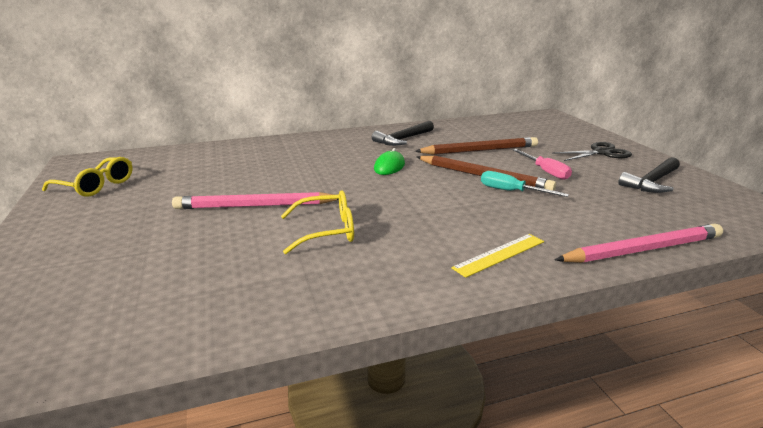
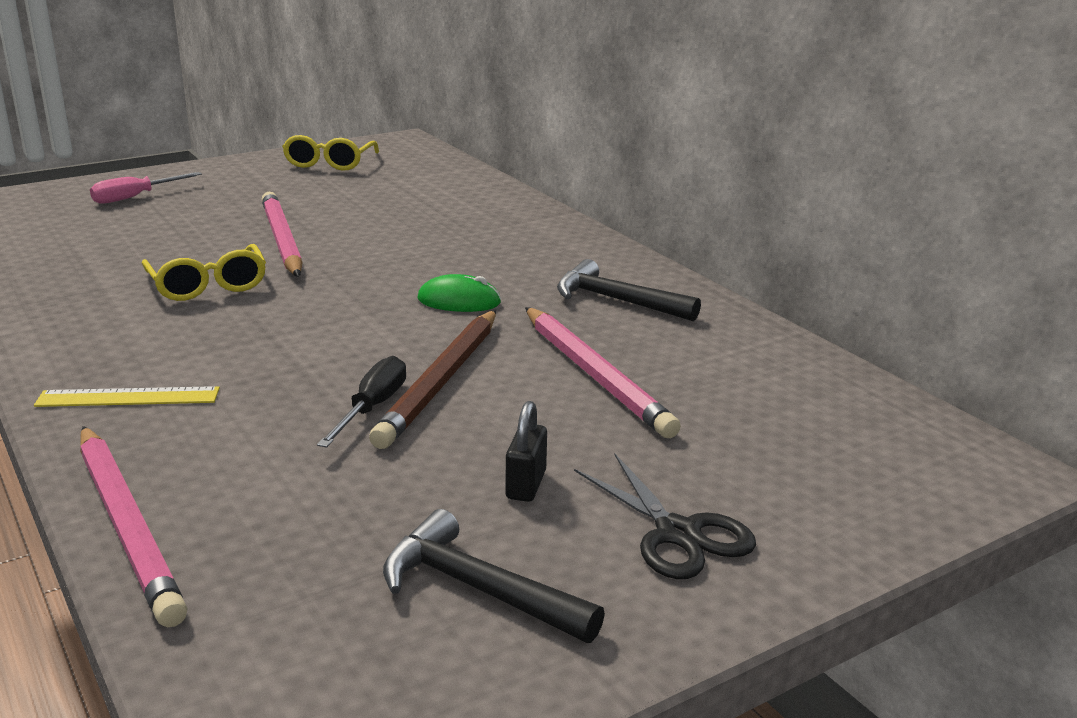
camera: 75 degrees right, 0 degrees up
(479, 150) = (595, 375): brown pencil -> pink pencil
(499, 254) = (128, 397): yellow ruler -> yellow ruler turned 45 degrees counterclockwise
(511, 191) = (372, 408): turquoise screwdriver -> black screwdriver
(545, 171) = (495, 446): pink screwdriver -> pink screwdriver (135, 197)
(575, 169) = (526, 485): none -> black padlock

